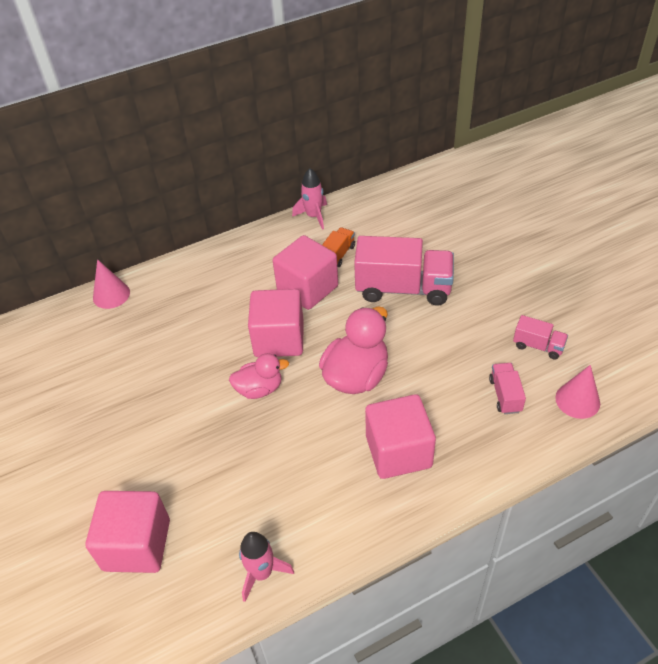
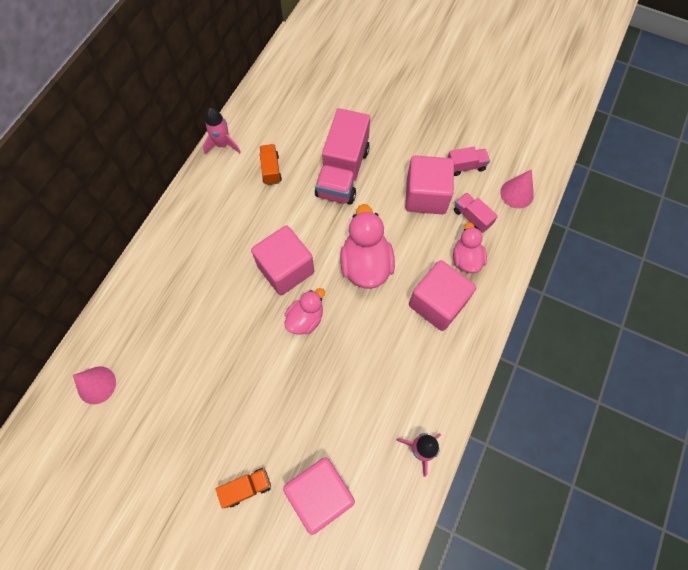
camera: 40 degrees left, 20 degrees up
(84, 493) = (247, 487): none -> orange truck
(111, 295) = (111, 315): pink cone -> pink cone (96, 385)
(307, 288) = (271, 213): pink cube -> pink cube (426, 196)
(403, 289) = (343, 172): pink truck -> pink truck turned 135 degrees clockwise
(465, 429) = (466, 259): none -> pink duck

